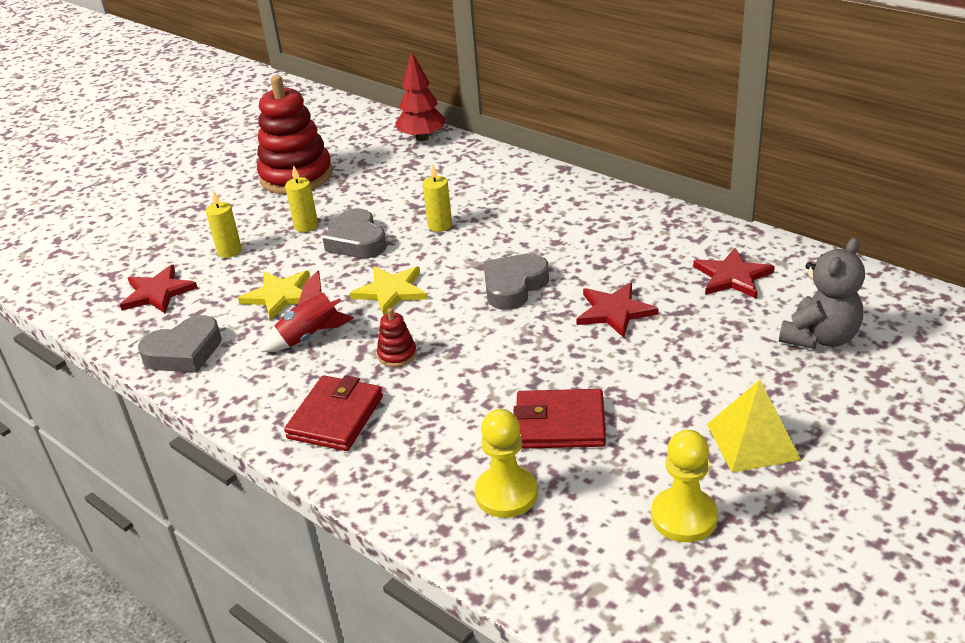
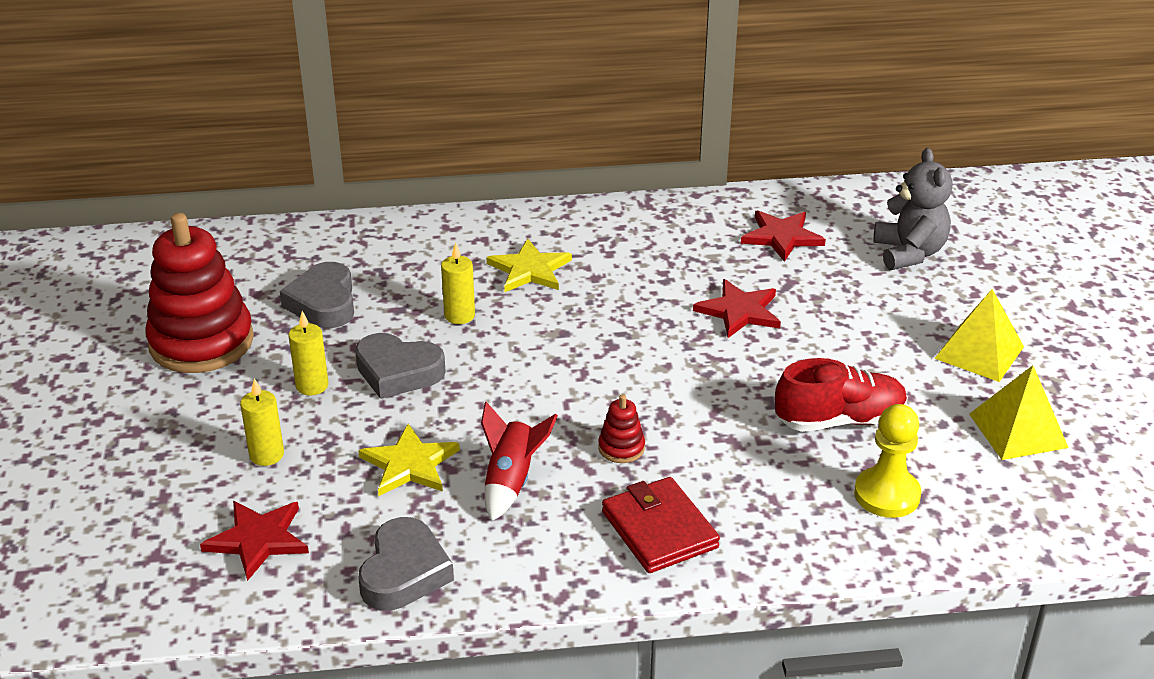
camera: 50 degrees left, 0 degrees up
(391, 291) = (518, 398): yellow star -> yellow star (530, 270)
(422, 138) = (284, 238): red tree -> none
(513, 286) = (623, 334): grey heart -> grey heart (323, 303)
(560, 423) = (840, 420): red wallet -> red shoe
(684, 517) = (1017, 430): yellow pawn -> yellow pyramid

